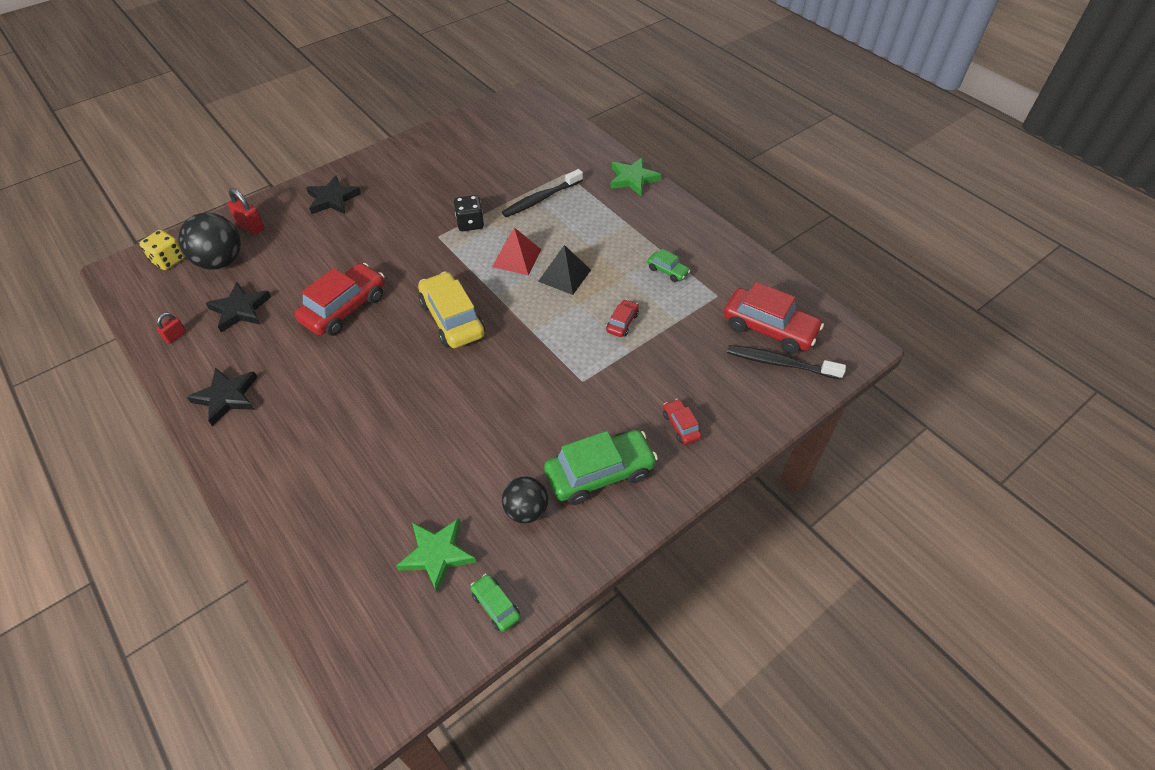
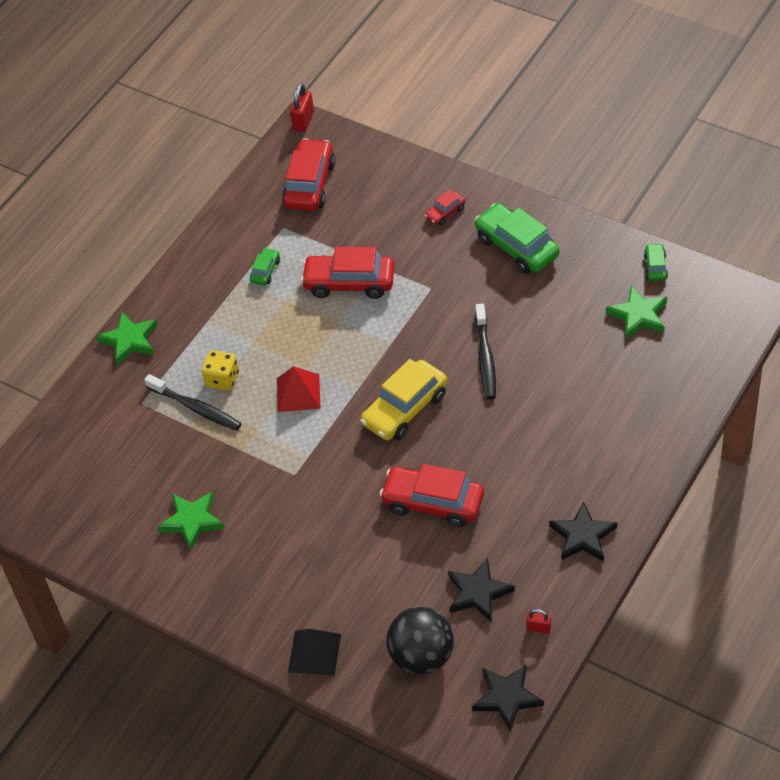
camera: 105 degrees left, 0 degrees up
(168, 260) = (443, 711): yellow dice -> yellow dice (222, 379)
(251, 226) = (355, 662): red padlock -> red padlock (303, 121)
(332, 199) = (274, 606): black star -> black star (507, 698)
(438, 176) = (192, 521): none -> green star
(470, 223) = (262, 454): black dice -> none
(495, 605) = (655, 267): green car -> green car turned 150 degrees clockwise
(526, 510) = (573, 278): black ball -> none
(564, 275) = (306, 345): black pyramid -> black pyramid (314, 652)
(622, 323) = (349, 283): red car -> red car, size x2.05
(781, 363) = (347, 168): black toothbrush -> black toothbrush (485, 357)

